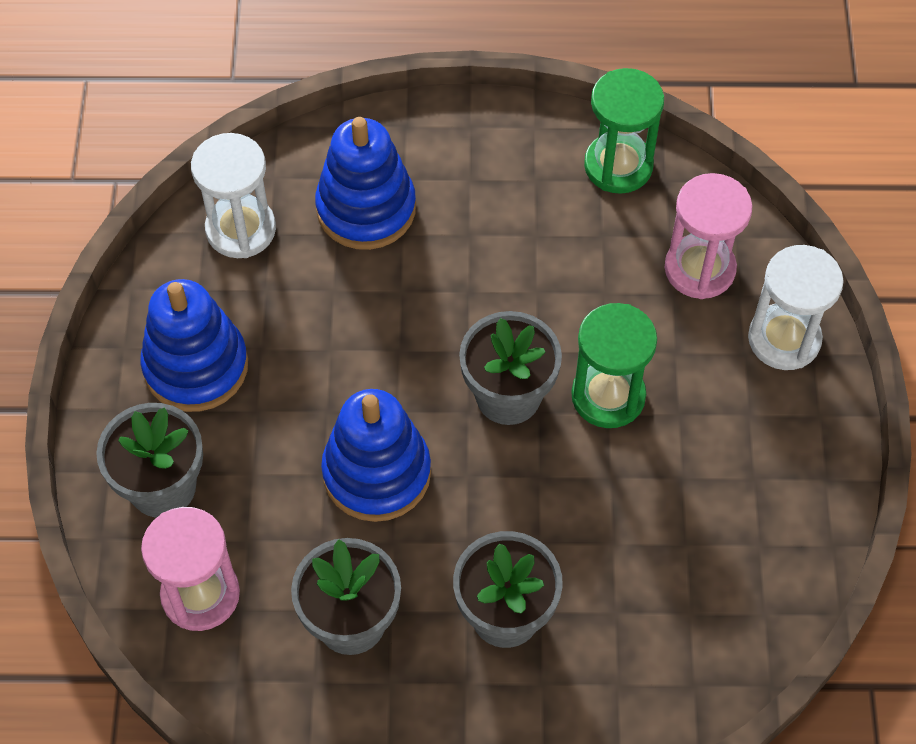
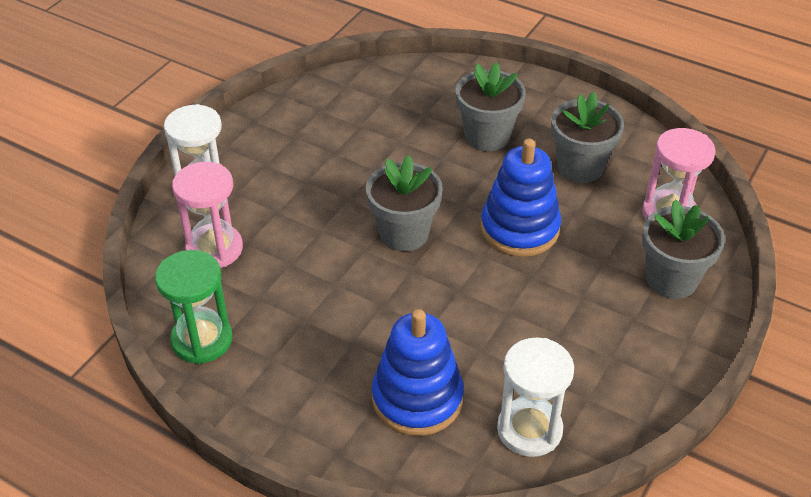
camera: 150 degrees left, 15 degrees down
(196, 366) = (614, 343): blue stacking toy -> none
(608, 396) = (340, 207): green hourglass -> none

